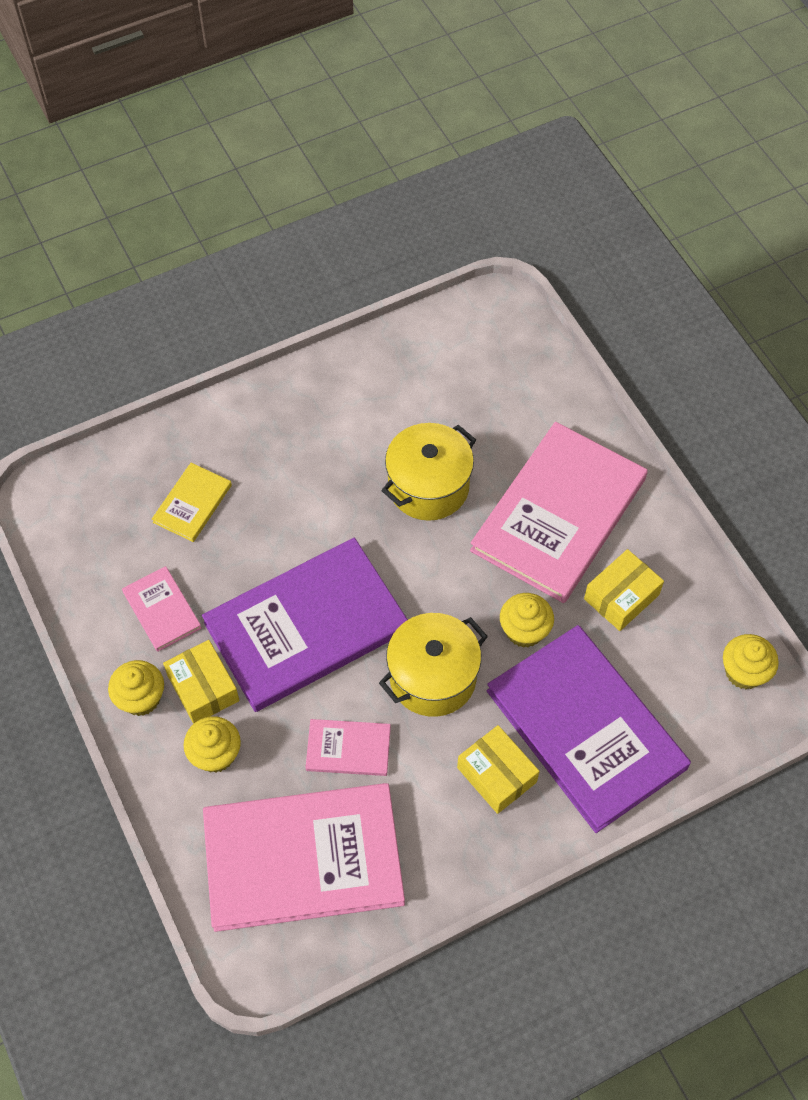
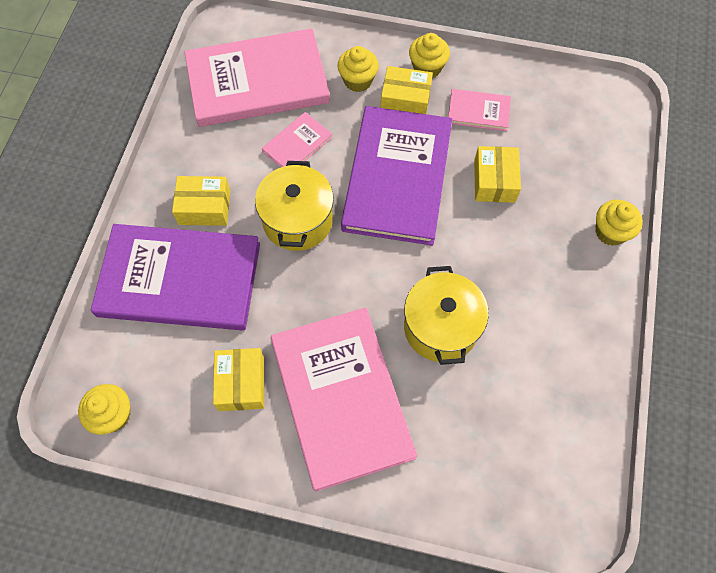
camera: 130 degrees right, 5 degrees up
(192, 504) = (547, 175): yellow book -> none
(238, 542) = (494, 181): none -> yellow box
(303, 858) = (257, 82): pink book -> pink book turned 45 degrees clockwise
(524, 630) = (277, 299): yellow cupcake -> yellow cupcake (610, 232)

